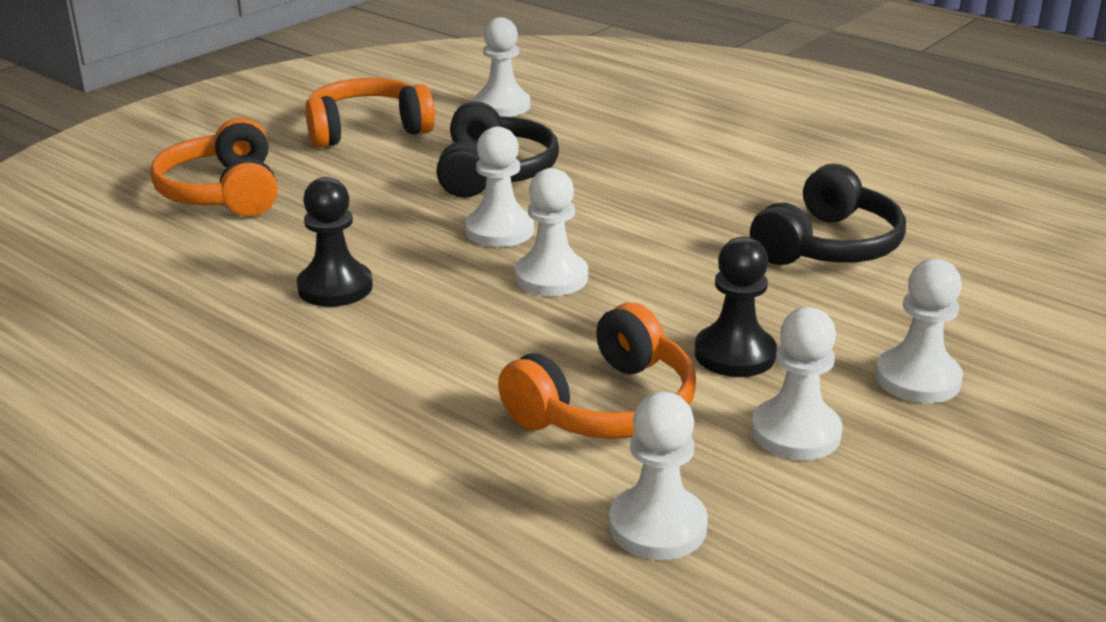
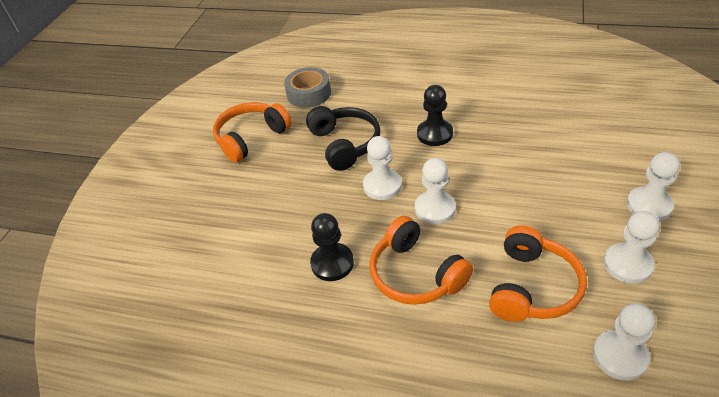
camera: 20 degrees left, 15 degrees up
(223, 192) = (210, 217): orange headphones -> orange headphones (416, 274)
(502, 106) = (309, 94): white pawn -> grey tape
(734, 354) = (560, 224): black pawn -> black pawn (434, 134)
(828, 245) = (542, 133): black headphones -> none

